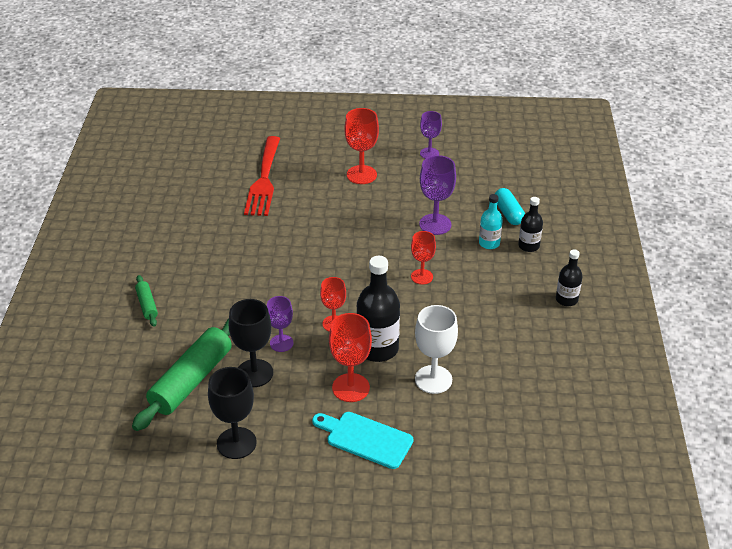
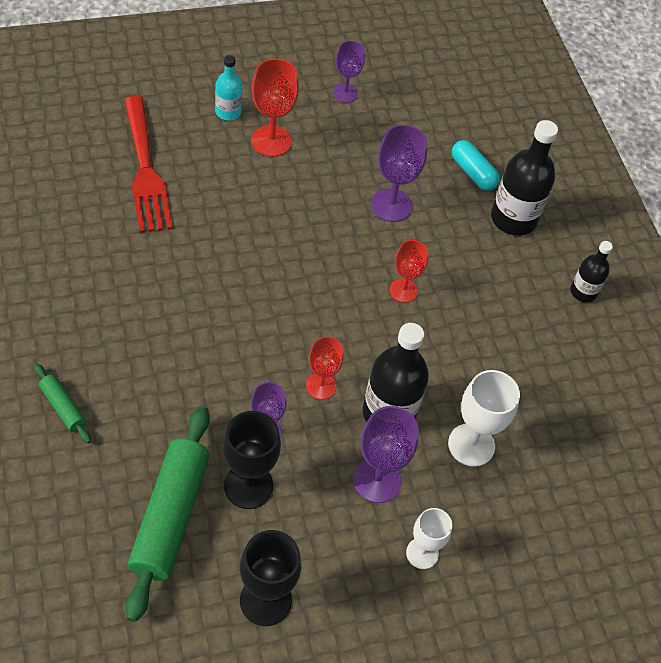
camera: 25 degrees left, 15 degrees up
(350, 388) = (377, 480): red goblet -> purple goblet
(365, 438) = (422, 553): turquoise cutting board -> white goblet
(489, 243) = (466, 223): turquoise bottle -> turquoise bottle (228, 112)
(528, 246) = (513, 219): black bottle -> black bottle, size x1.77

